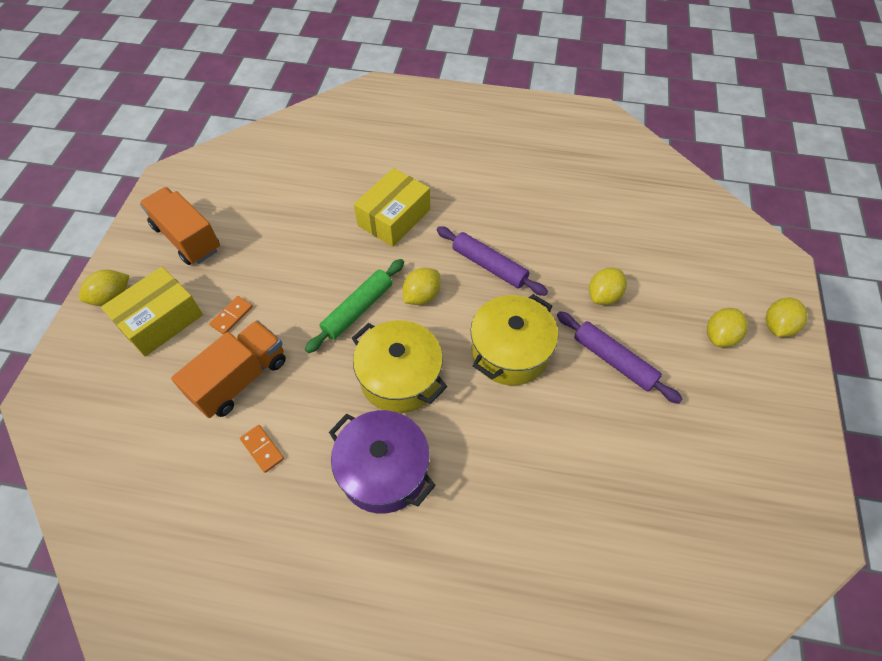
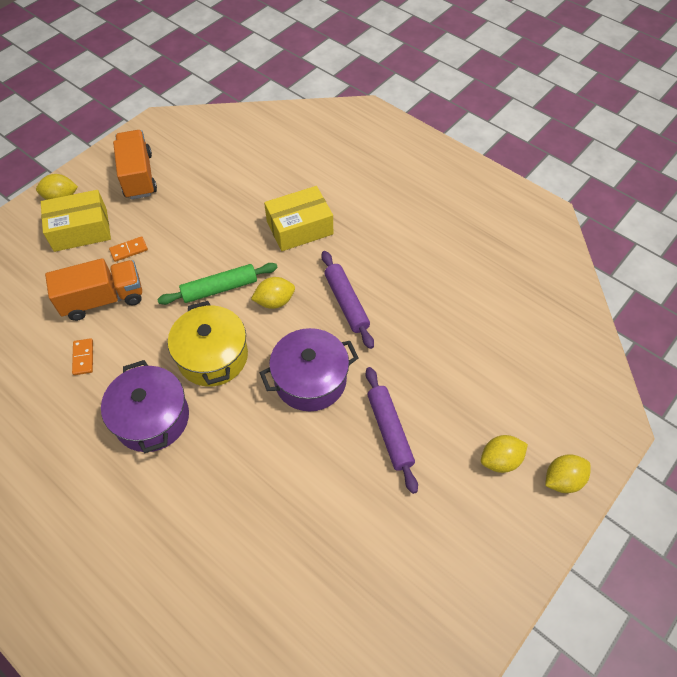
camera: 30 degrees right, 0 degrees up
(510, 352) = (310, 380): yellow pot -> purple pot
(603, 296) = (423, 374): yellow lemon -> none

